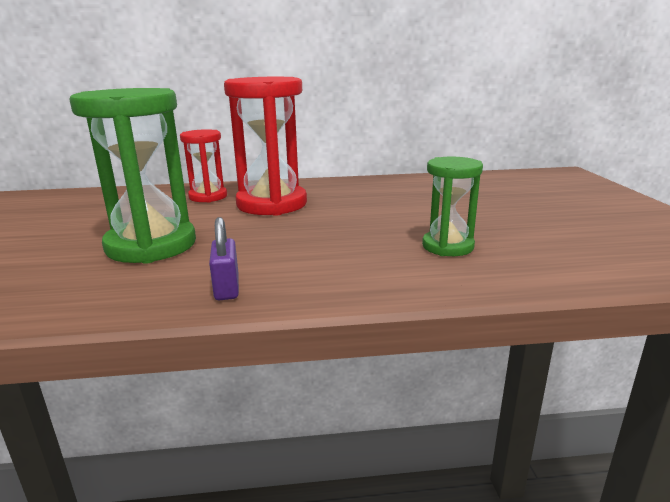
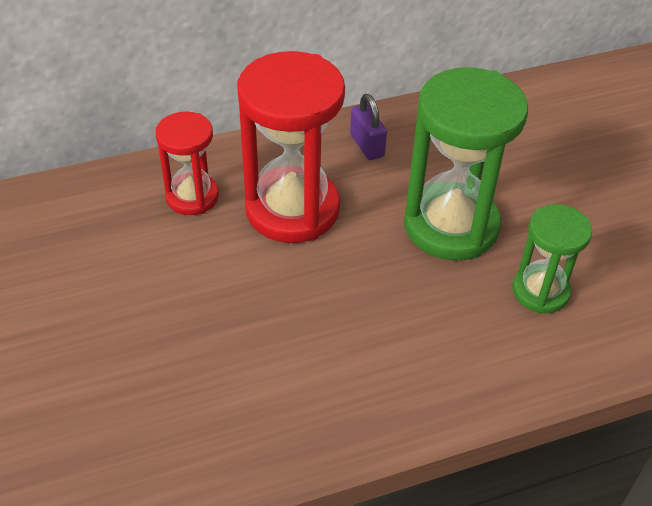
camera: 15 degrees left, 25 degrees up
(151, 245) = (198, 339): green hourglass -> green hourglass (451, 226)
(227, 288) = (338, 413): purple padlock -> purple padlock (367, 145)

